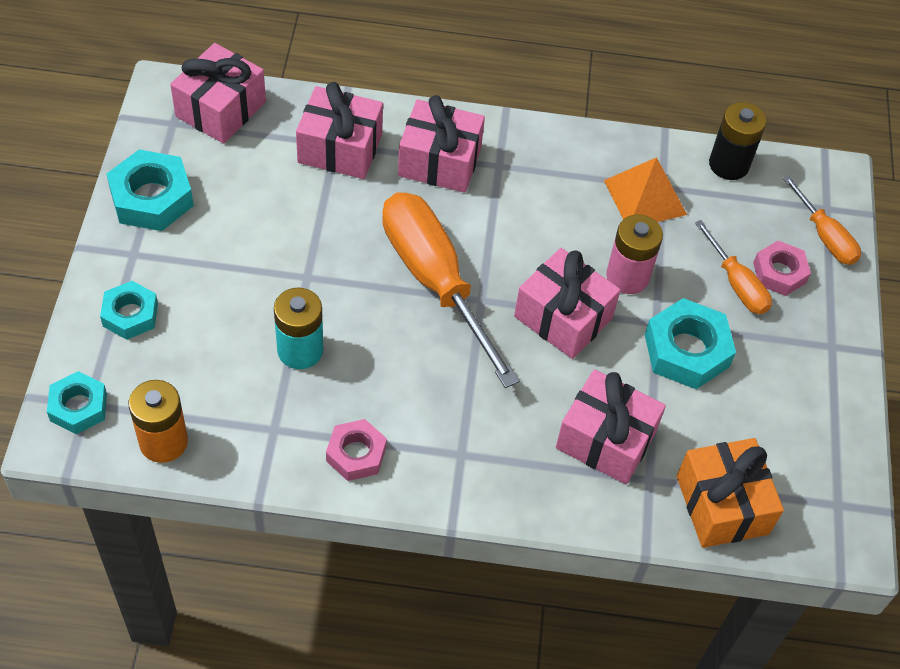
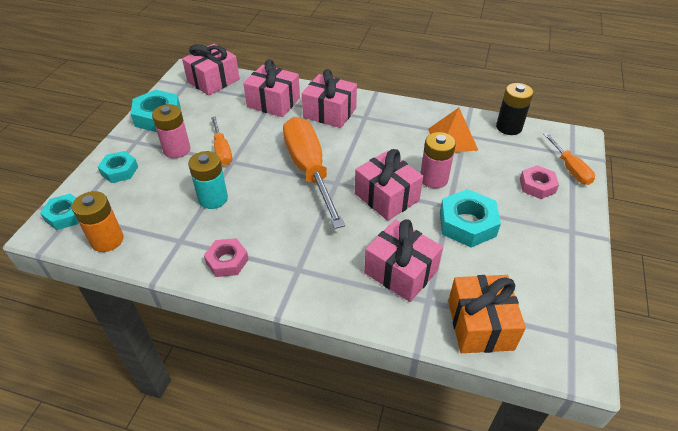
camera: 15 degrees right, 10 degrees down
(209, 264) = (177, 150): none -> pink battery
(737, 284) = (507, 189): orange screwdriver -> orange screwdriver (222, 151)

